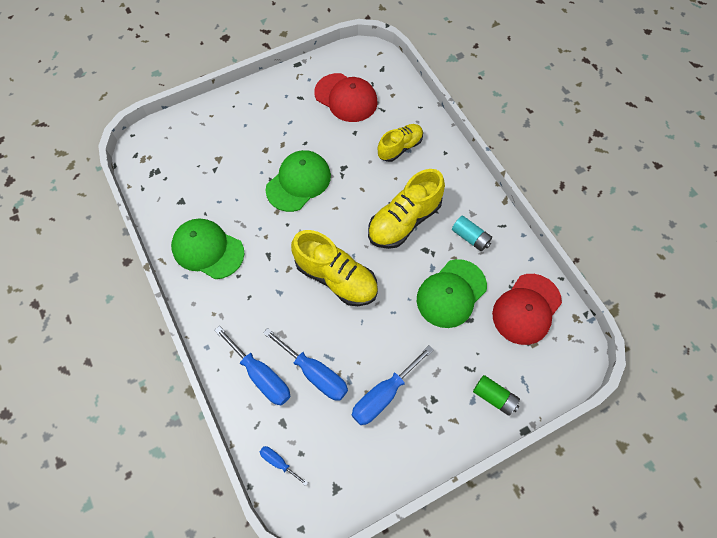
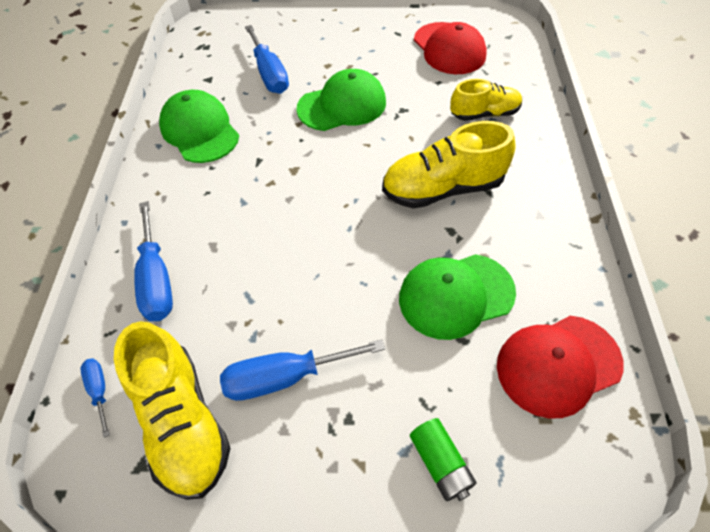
camera: 30 degrees right, 10 degrees down
(315, 373) = (218, 308): blue screwdriver -> blue screwdriver (269, 74)
(336, 278) = (318, 214): yellow shoe -> yellow shoe (182, 422)
(470, 237) = (521, 241): turquoise battery -> none

